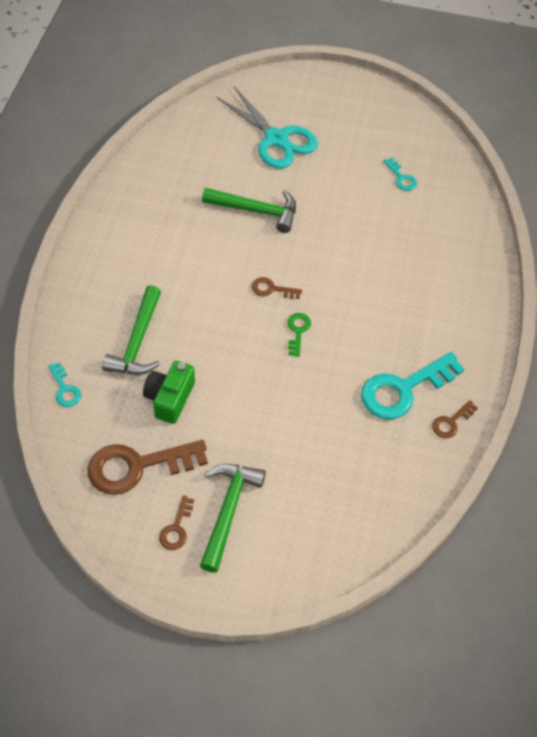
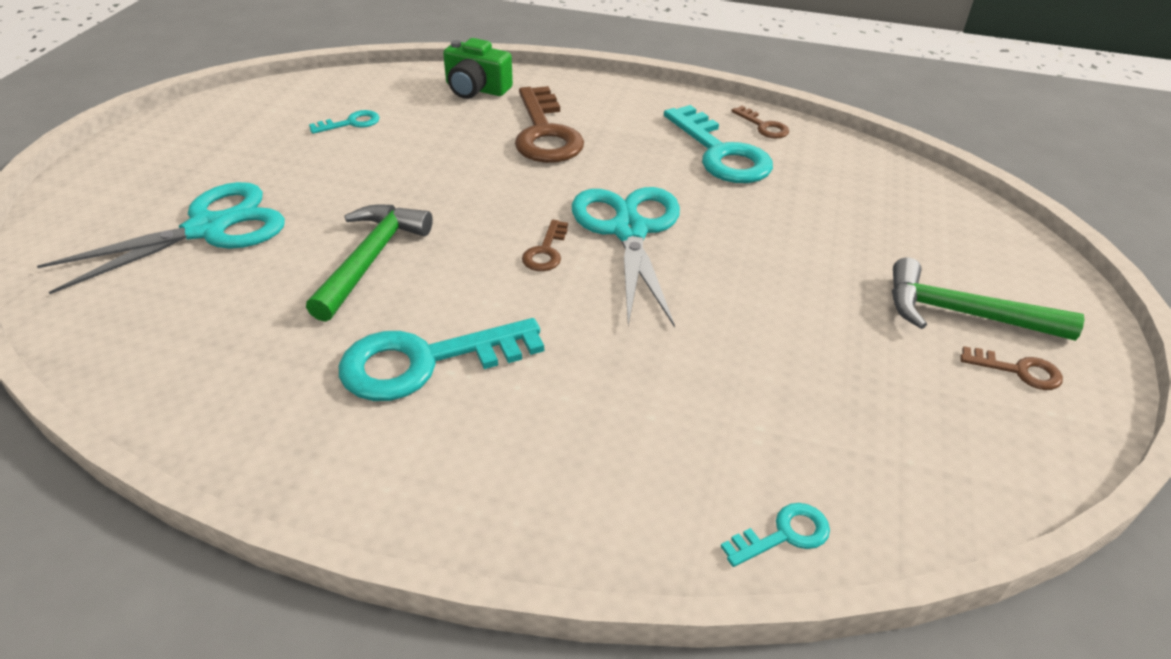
camera: 85 degrees left, 15 degrees down
(137, 342) = (658, 418): green hammer -> none
(137, 466) = (925, 418): brown key -> brown key (545, 133)
(170, 398) = (776, 375): green camera -> green camera (476, 89)
(175, 245) = (425, 362): none -> turquoise key
(297, 331) = (629, 231): green key -> turquoise scissors

